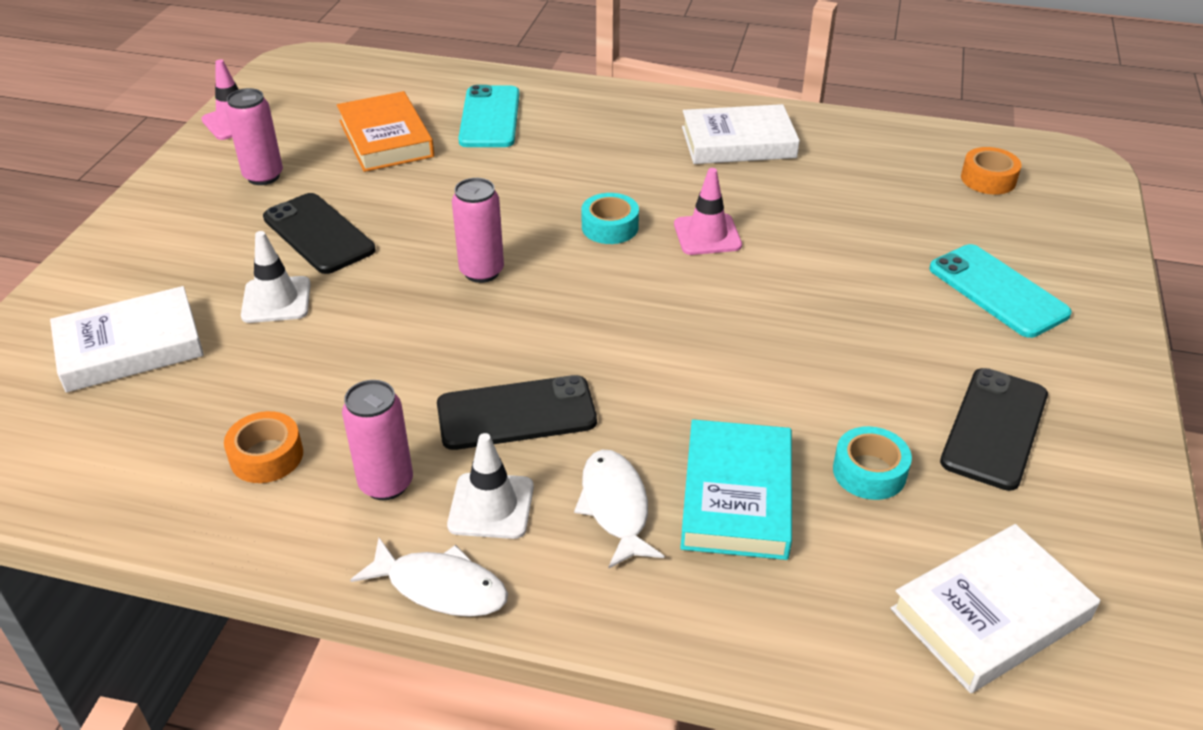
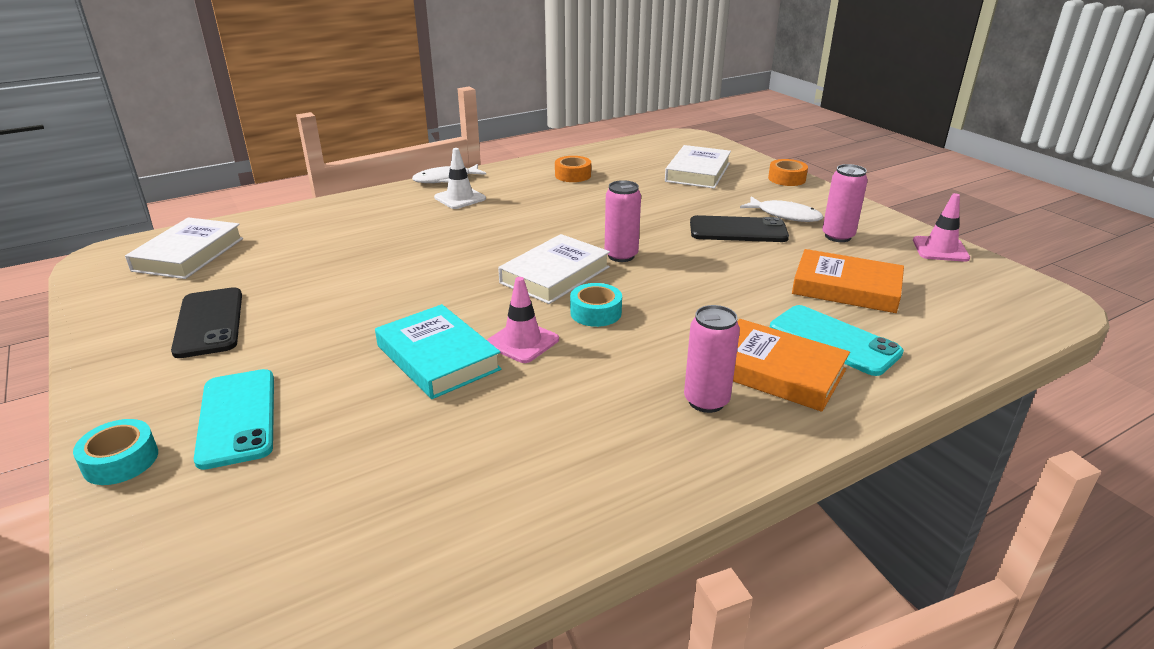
camera: 135 degrees right, 10 degrees down
(276, 300) = (685, 204): white traffic cone -> none
(386, 484) = (513, 187): pink can -> pink can (706, 401)
(516, 413) = (496, 221): black phone -> none
(568, 123) = (776, 371): none -> orange book
(615, 507) = (405, 217): white fish -> white fish (785, 215)
(736, 496) = (351, 240): turquoise book -> turquoise book (438, 357)
(738, 142) = (616, 441): white book -> white book (555, 275)
(869, 472) = (284, 273): turquoise tape -> turquoise tape (121, 461)
(988, 179) = (299, 561): orange tape -> orange tape (786, 179)
(997, 291) = (237, 418): turquoise phone -> turquoise phone turned 60 degrees clockwise

